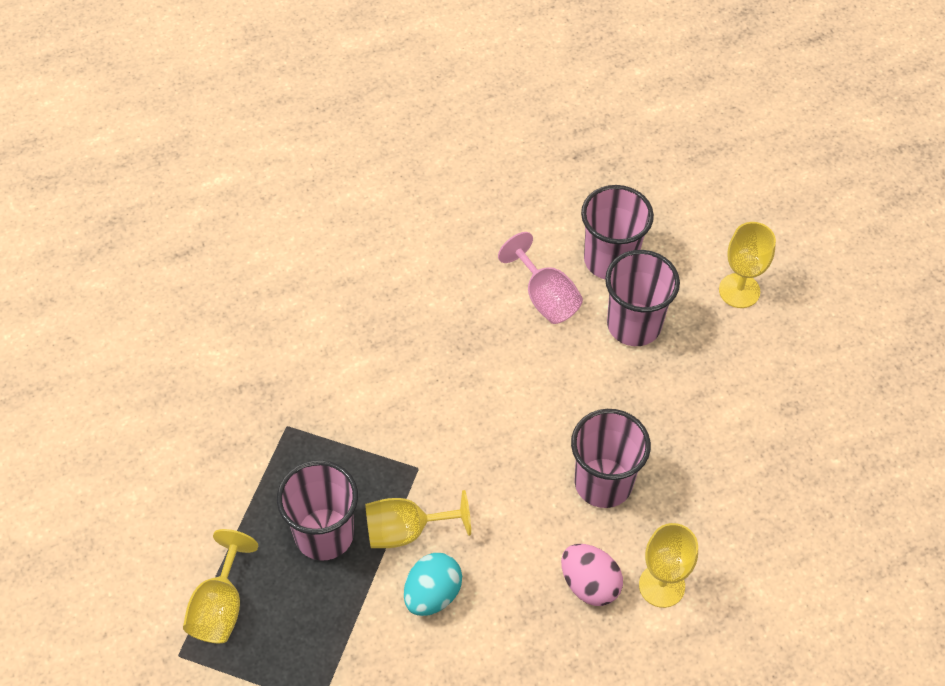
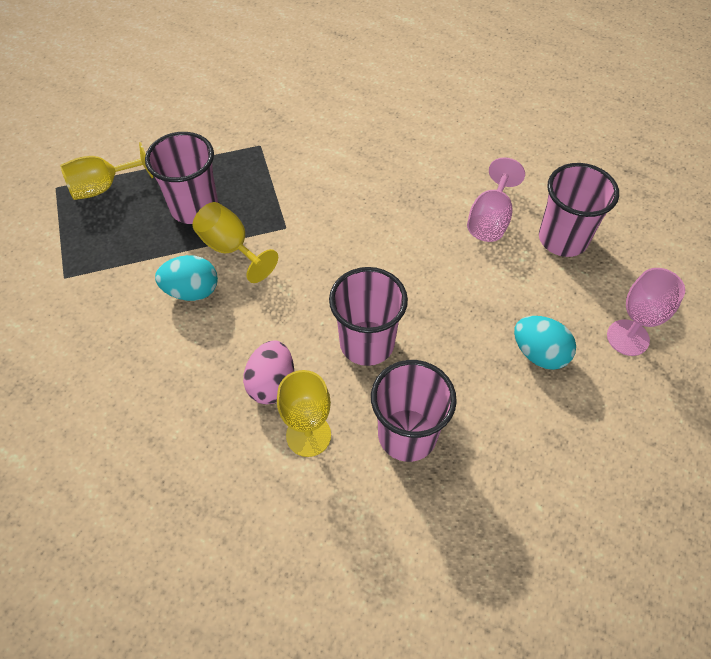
camera: 55 degrees right, 0 degrees up
(634, 325) = (522, 285): pink cup -> pink cup (407, 435)
(708, 363) = (539, 353): none -> turquoise egg
(739, 290) = (628, 337): yellow goblet -> pink goblet

